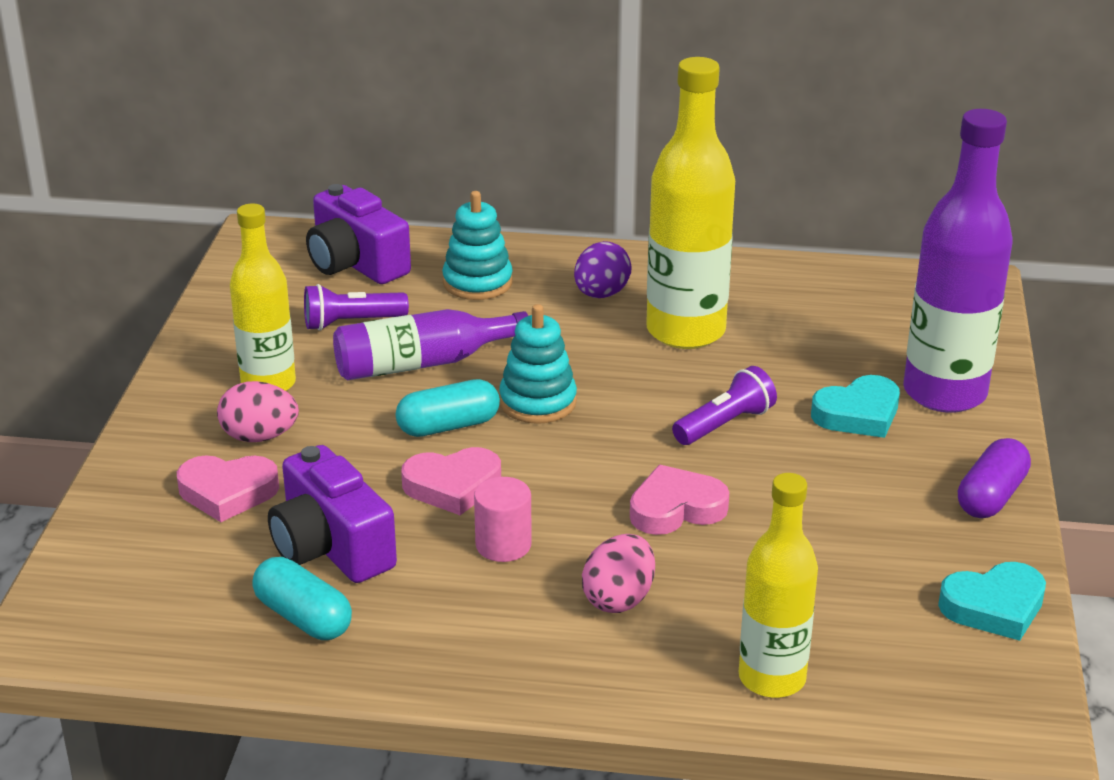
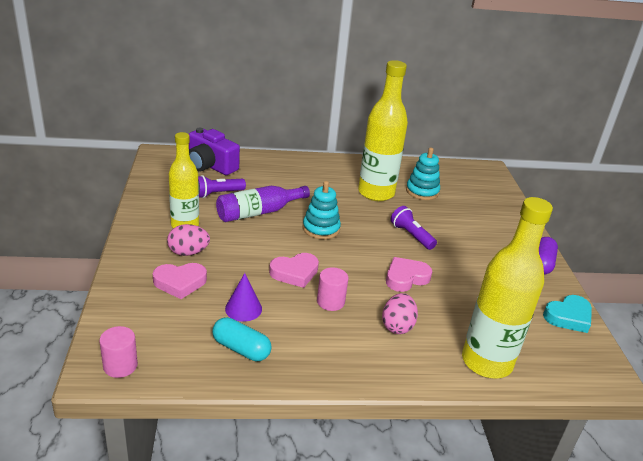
camera: 15 degrees left, 0 degrees up
(83, 629) = (120, 366): none -> pink cylinder
(331, 547) = (243, 309): purple camera -> purple cone
(448, 426) = (282, 242): turquoise capsule -> none
(477, 282) = (272, 173): turquoise stacking toy -> turquoise stacking toy (422, 191)
(601, 294) = (331, 177): purple egg -> none
(724, 424) = (411, 236): purple flashlight -> purple flashlight turned 75 degrees counterclockwise
(772, 678) = (486, 362): yellow bottle -> yellow bottle, size x1.52
(858, 414) = (467, 228): turquoise heart -> none
(944, 393) = (500, 217): purple bottle -> none

